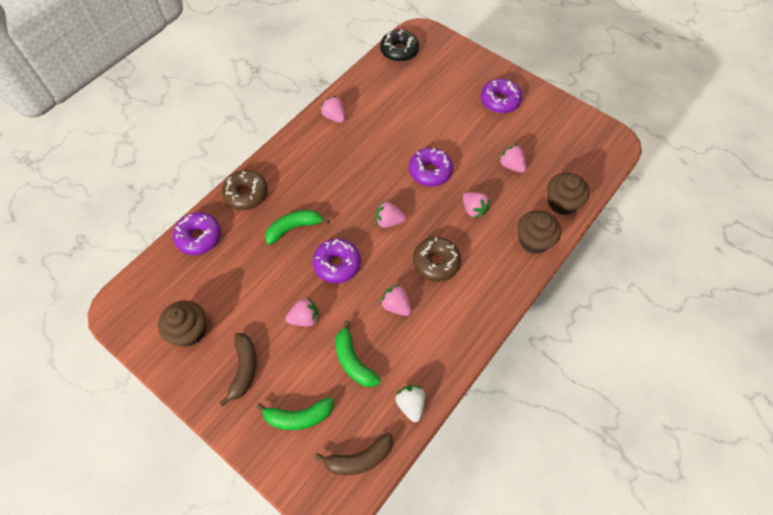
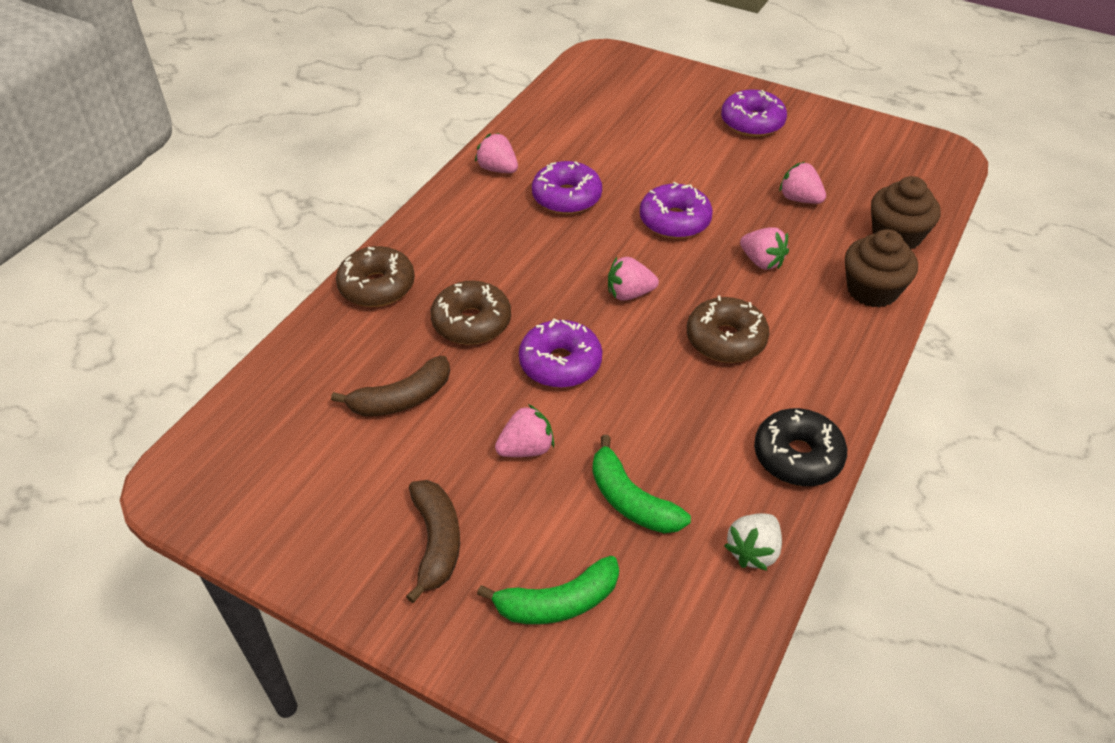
camera: 10 degrees left, 15 degrees down
(189, 331) = (321, 497): brown cupcake -> none
(199, 237) = (308, 356): purple donut -> purple donut (566, 197)
(294, 228) = (471, 322): green banana -> brown donut
(359, 459) = (689, 653): brown banana -> brown banana (402, 399)
(396, 305) = (679, 408): pink strawberry -> none
(399, 51) = (576, 79): black donut -> black donut (797, 456)
(411, 404) = (753, 551): white strawberry -> white strawberry turned 120 degrees counterclockwise

